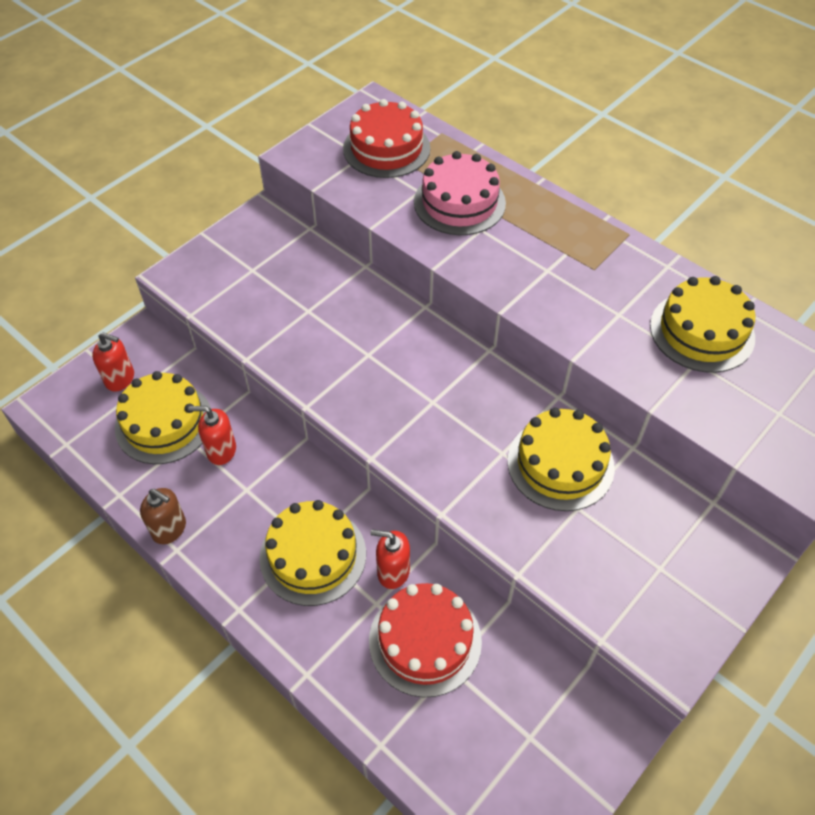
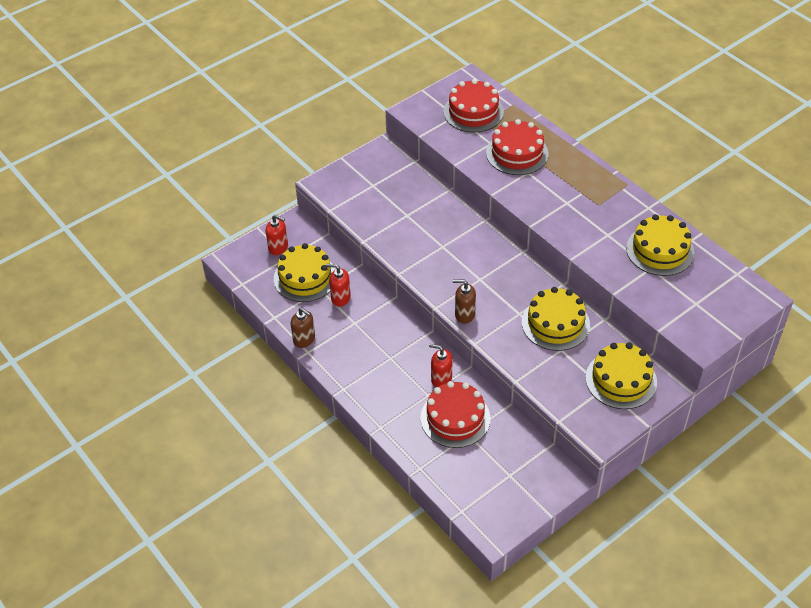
camera: 10 degrees right, 5 degrees down
(313, 555) = (392, 364): yellow cake -> yellow cake (621, 380)
(418, 465) = (464, 314): none -> brown soap dispenser
(459, 202) = (517, 153): pink cake -> red cake

